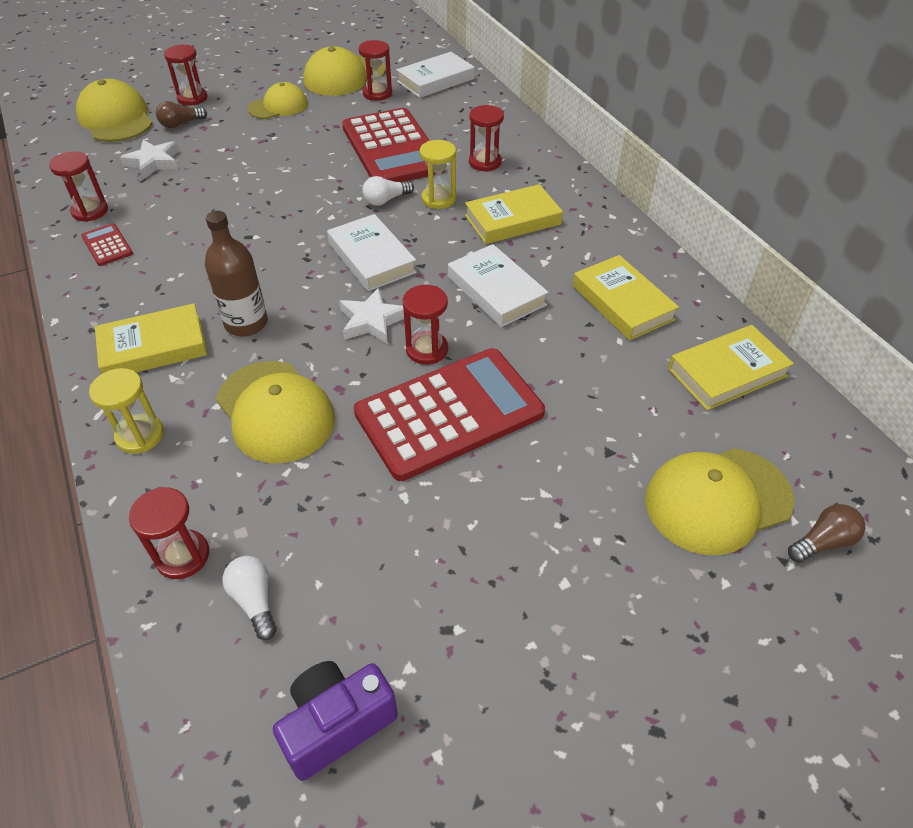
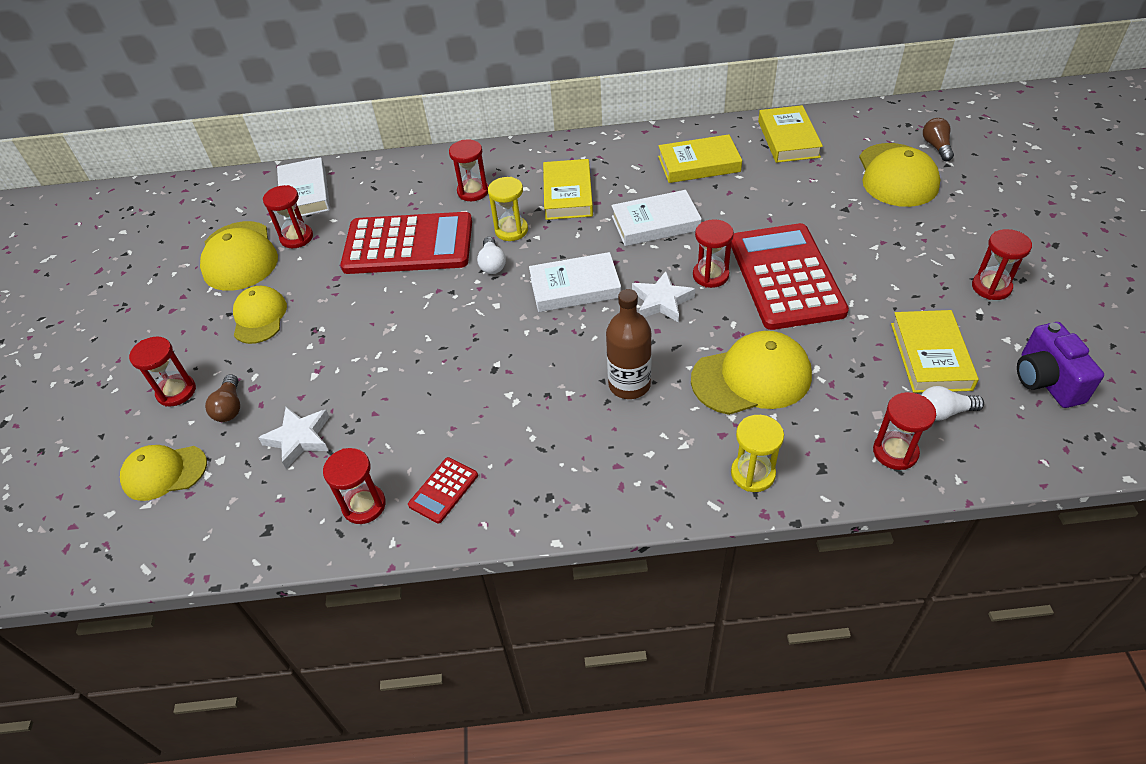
camera: 65 degrees left, 0 degrees up
(107, 245) = (443, 490): red calculator -> red calculator turned 45 degrees counterclockwise
(116, 119) = (164, 472): yellow cap -> yellow cap, size x0.66
(154, 347) = (635, 457): yellow book -> yellow book (930, 356)
(514, 641) = (991, 287): none -> red hourglass

